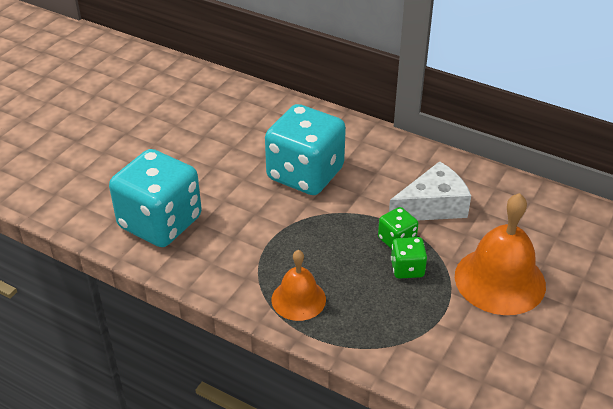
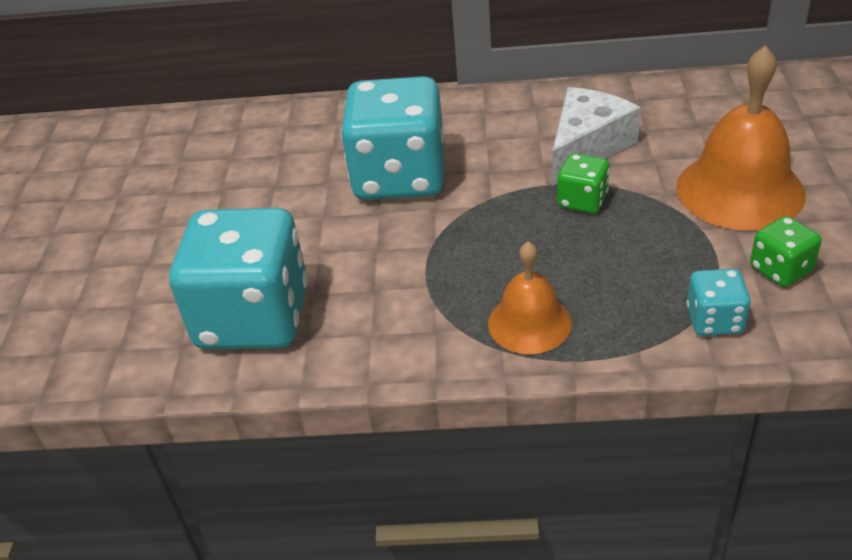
camera: 25 degrees left, 0 degrees up
(403, 351) = (714, 320): none -> turquoise dice
(407, 268) = (625, 226): green dice -> green dice (780, 269)

